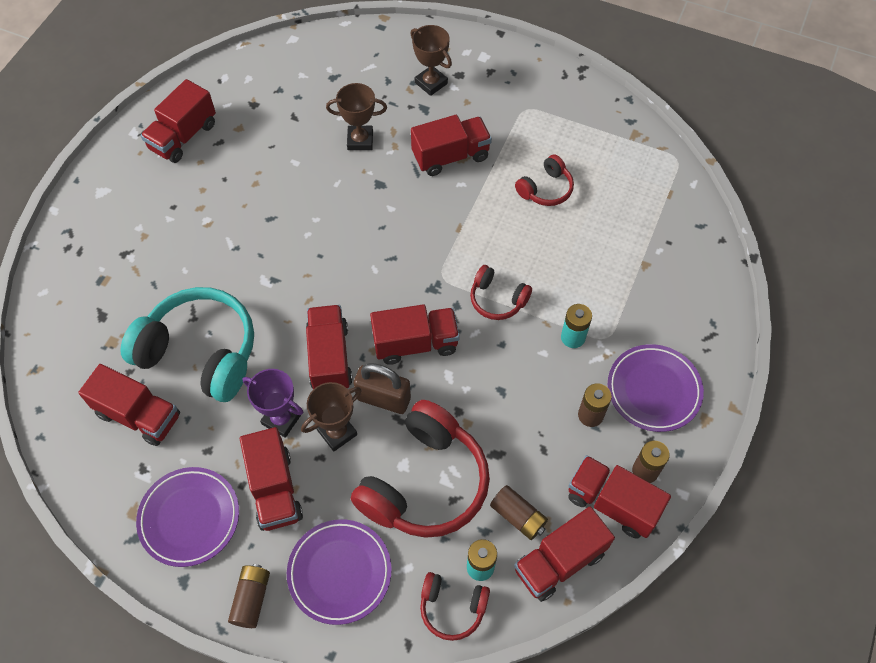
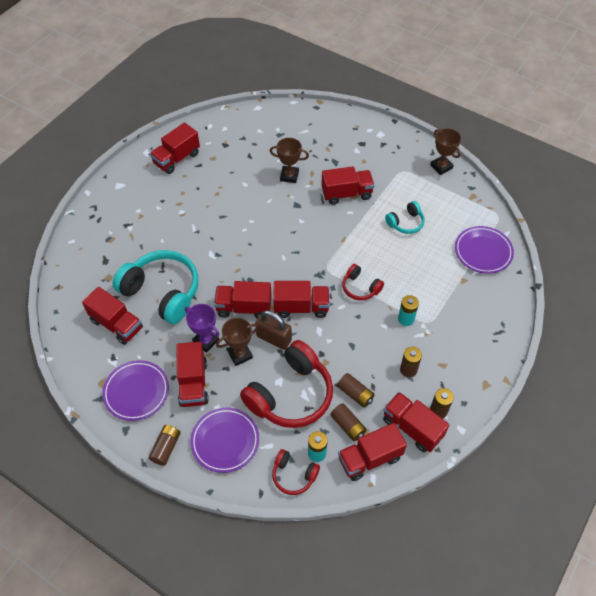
camera: 10 degrees right, 5 degrees down
(329, 358) = (244, 308): red truck -> red truck turned 90 degrees counterclockwise
(431, 83) = (342, 146): brown trophy -> brown trophy (441, 167)
(520, 465) = (355, 394): none -> brown battery
(545, 189) = (405, 223): red headphones -> turquoise headphones
(653, 390) = (454, 360): purple plate -> purple plate (483, 252)

